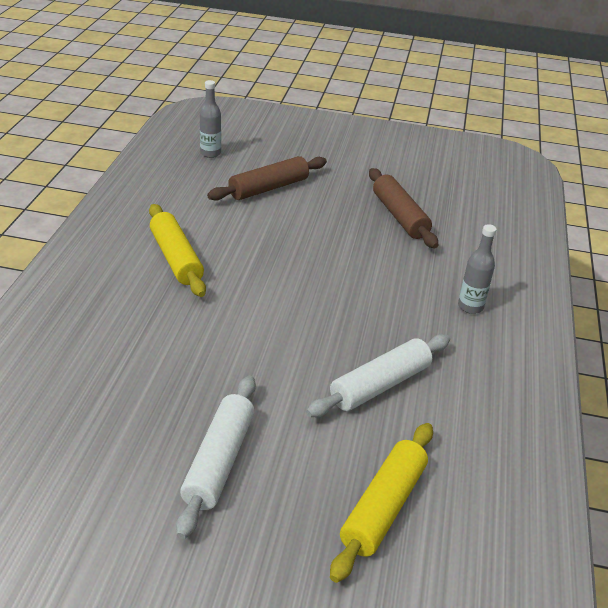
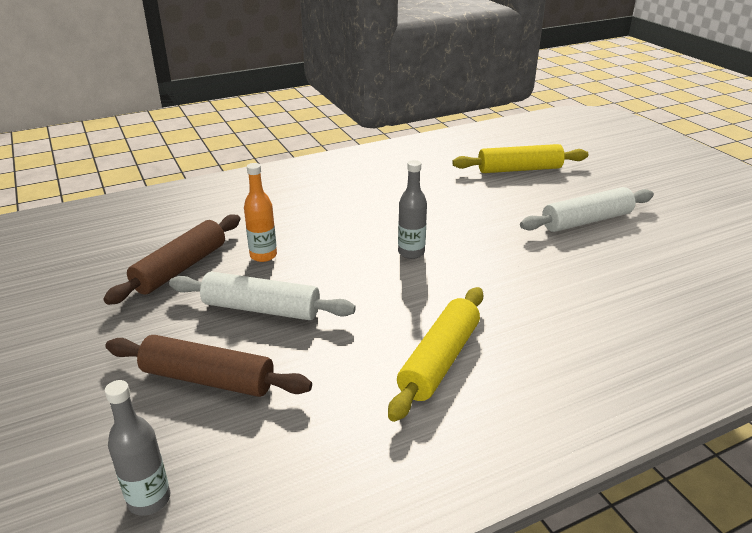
camera: 125 degrees left, 5 degrees down
(379, 251) = (263, 255): none -> orange bottle
(380, 385) = (433, 199): white rolling pin -> white rolling pin (261, 308)
(470, 307) = (295, 196): grey bottle -> grey bottle (411, 252)

